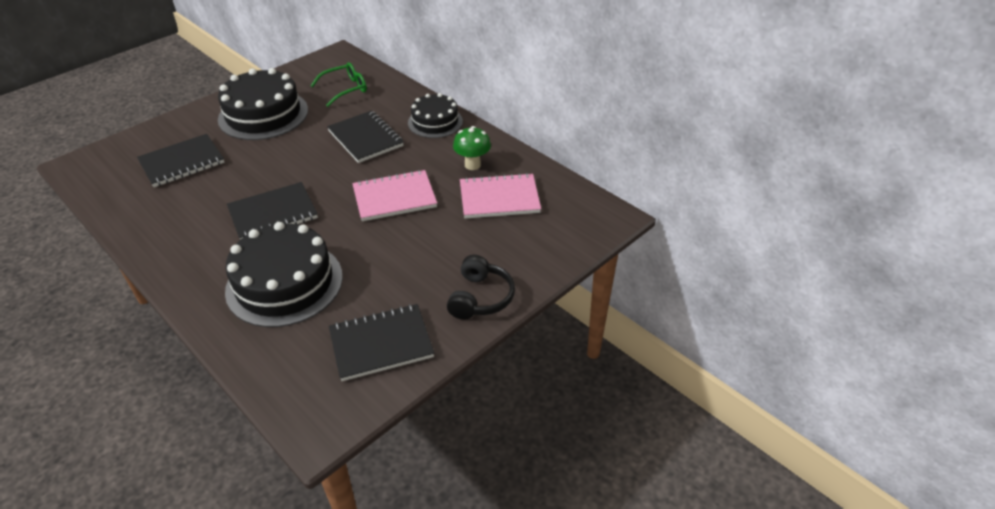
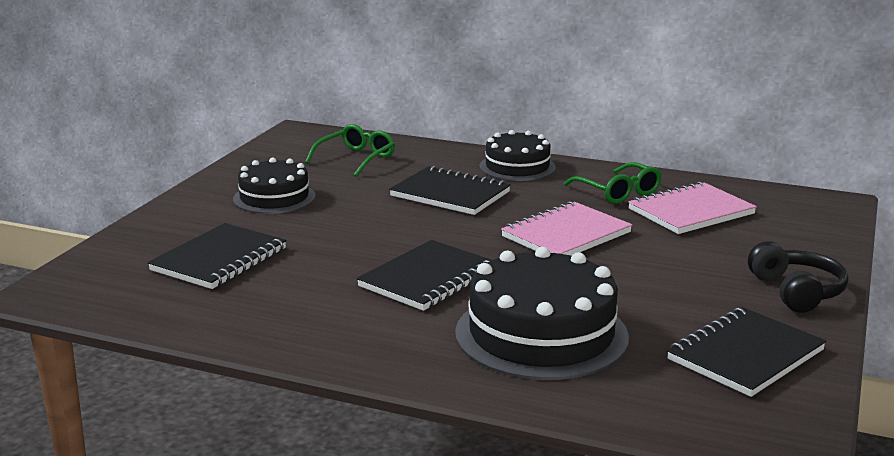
camera: 25 degrees left, 20 degrees down
(263, 114) = (274, 197): black cake -> black cake, size x0.61
(472, 165) = (617, 192): green mushroom -> green glasses

